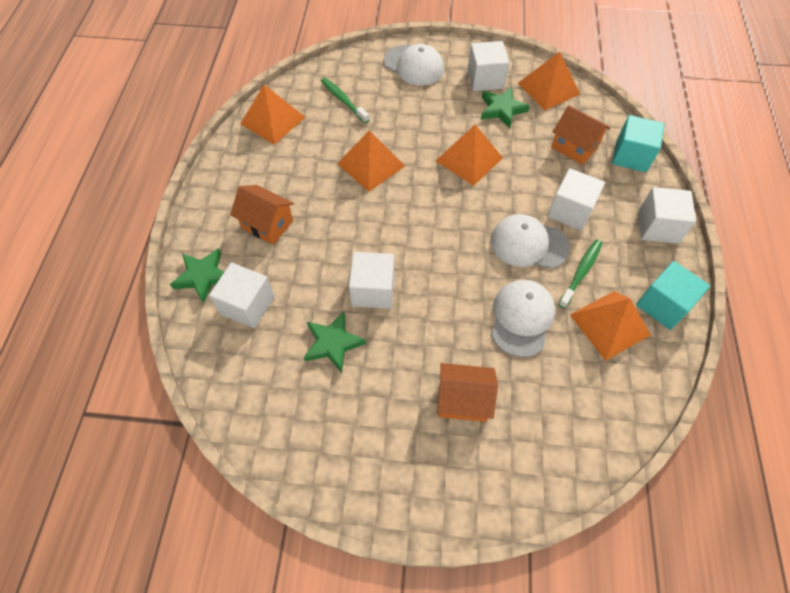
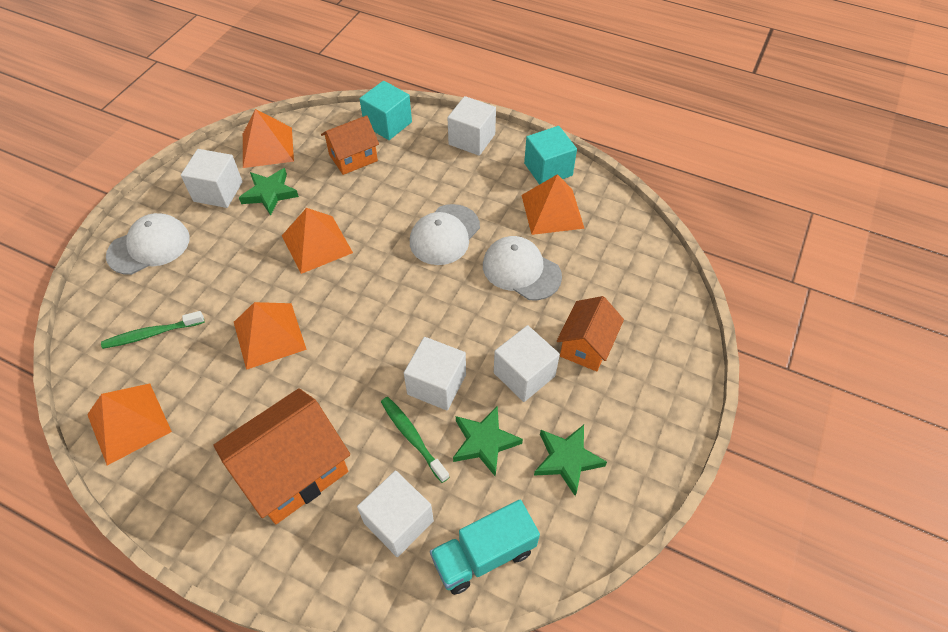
camera: 70 degrees left, 5 degrees down
(203, 276) = (333, 567): green star -> green star (567, 459)
(237, 373) = (484, 554): none -> turquoise truck
(267, 224) = (294, 471): orange house -> orange house, size x1.63
(570, 211) = (424, 190): white cube -> white cube (524, 374)
(580, 273) = (493, 209): green toothbrush -> green toothbrush (412, 438)

